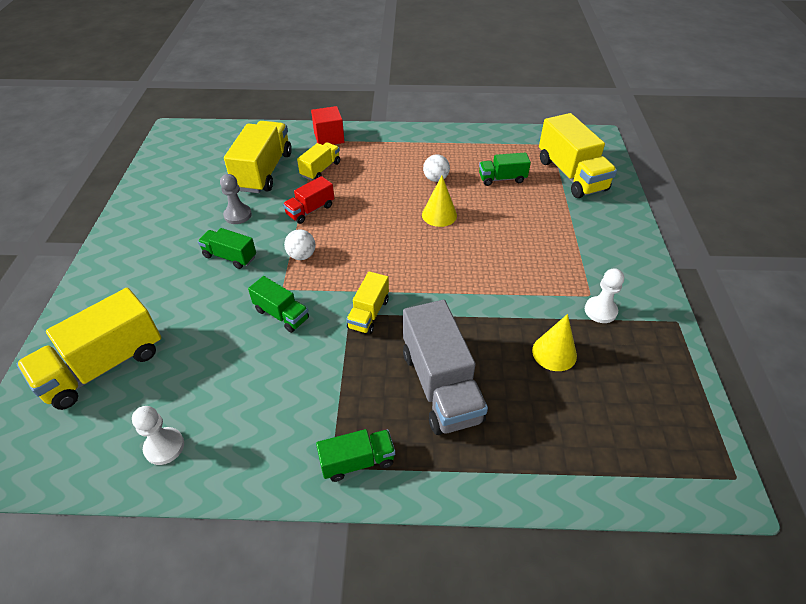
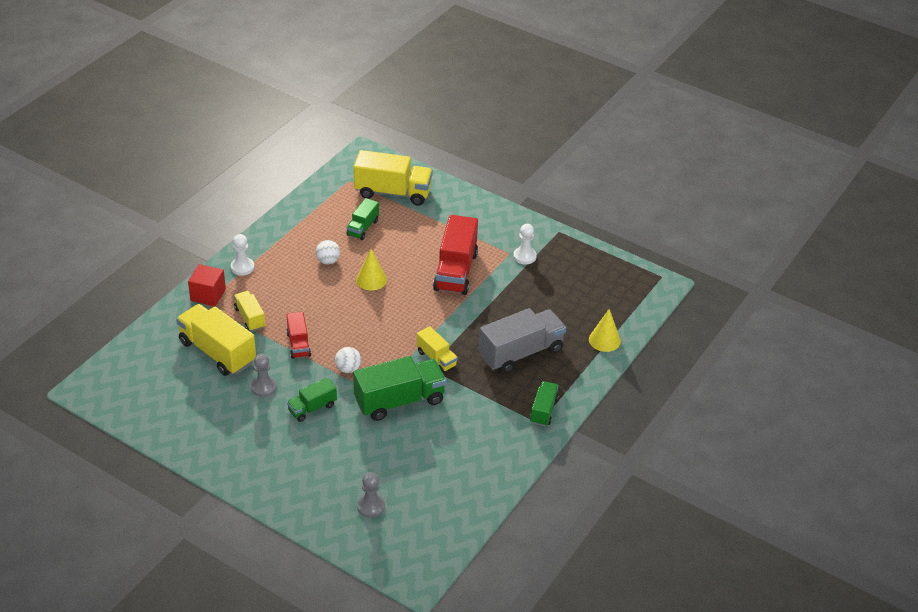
camera: 60 degrees left, 5 degrees down
(104, 366) = (371, 506): yellow truck -> grey pawn
(164, 447) = (466, 492): white pawn -> white pawn (242, 267)
(281, 314) = (399, 401): green truck -> green truck, size x1.83
(441, 385) = (521, 353): grey truck -> grey truck turned 45 degrees counterclockwise
(514, 266) = (455, 271): none -> red truck
(554, 353) = (538, 294): yellow cone -> yellow cone (604, 340)

